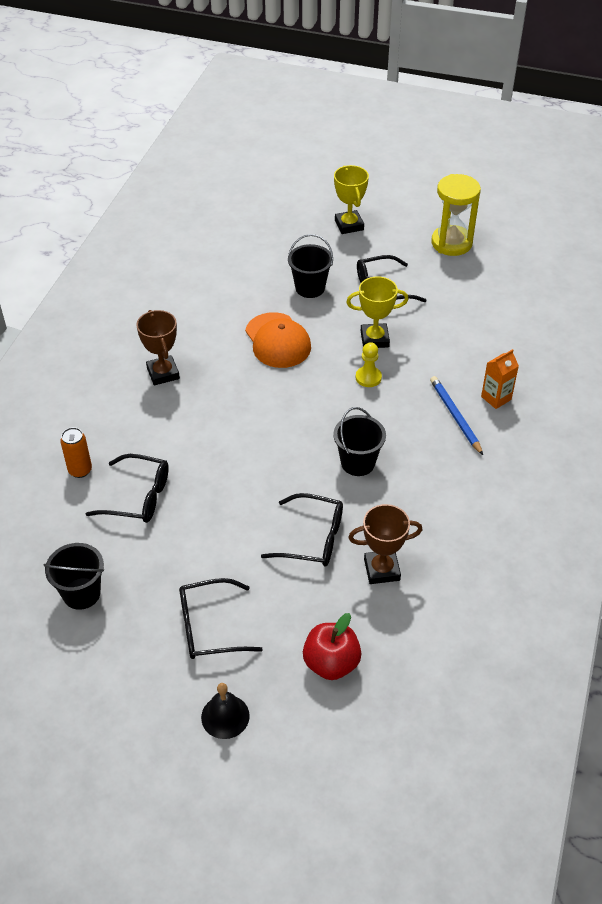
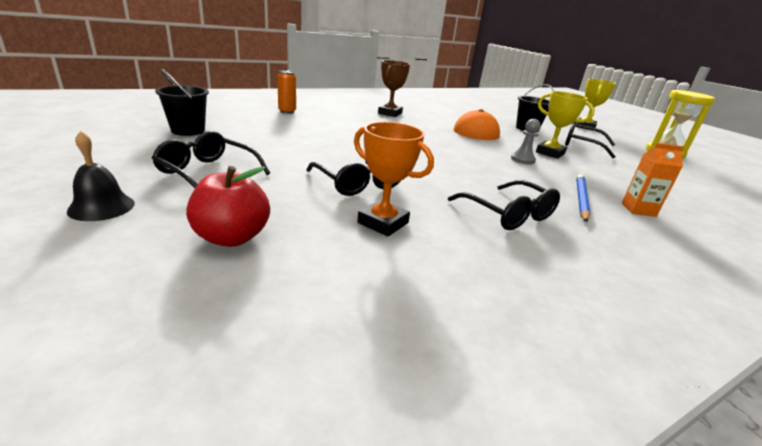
camera: 40 degrees right, 20 degrees down
(138, 497) = (293, 127): black glasses -> black glasses (508, 214)
(358, 463) = (456, 177): black bucket -> none
(368, 377) = (522, 160): yellow pawn -> grey pawn
(382, 569) = (383, 223): brown trophy -> orange trophy

